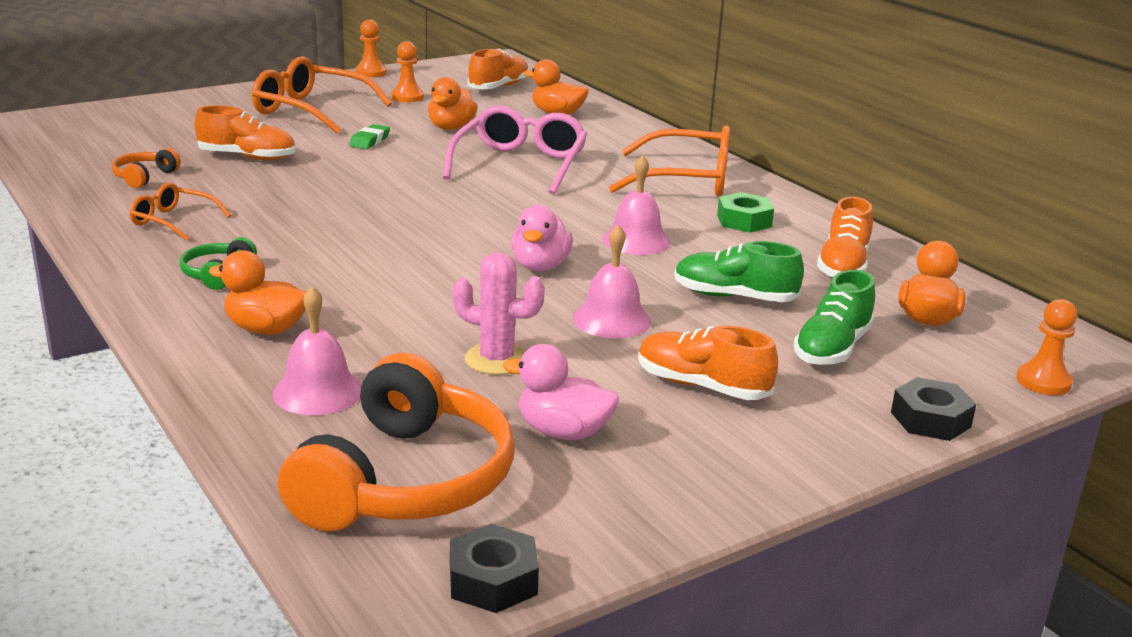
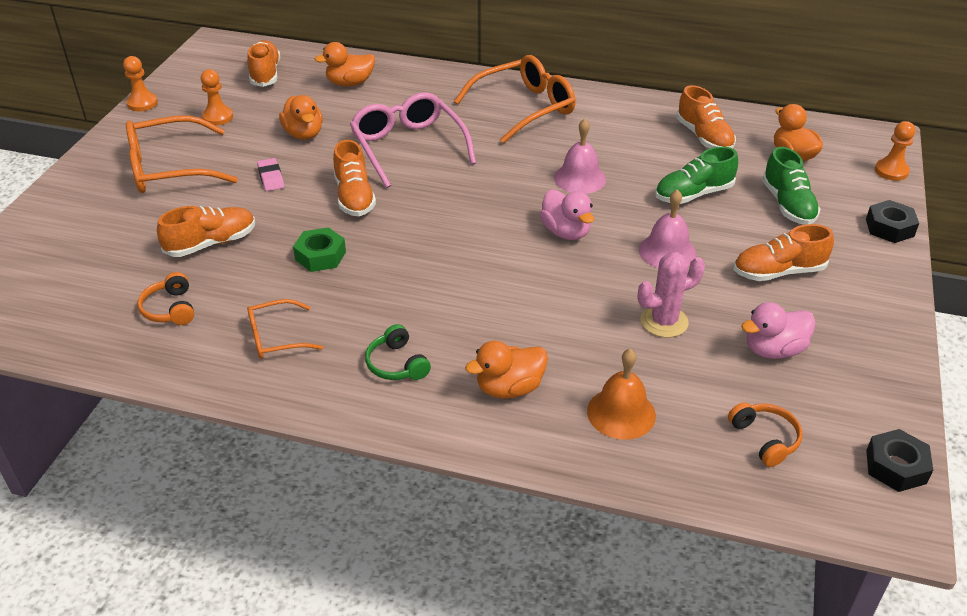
camera: 40 degrees left, 15 degrees up
(318, 391) = (621, 413): pink bell -> orange bell
(370, 141) = (271, 178): green eraser -> pink eraser
(406, 481) = (765, 439): orange headphones -> orange headphones, size x0.44
(407, 174) = (354, 197): none -> orange shoe
(744, 221) = (606, 128): green nut -> green nut (320, 256)

